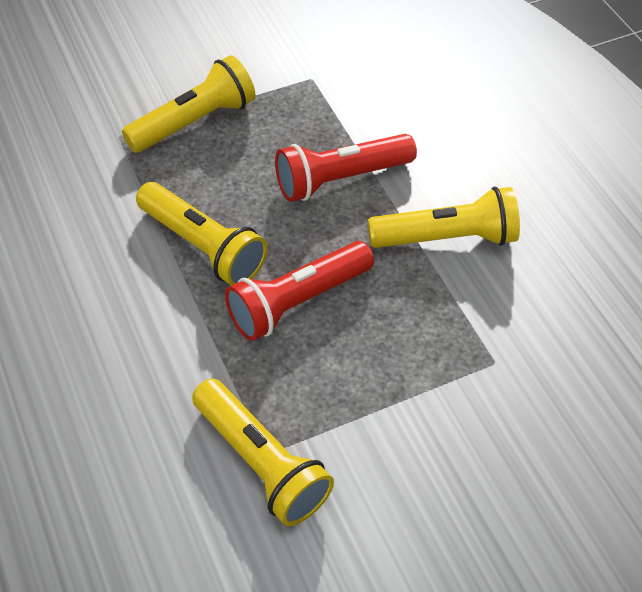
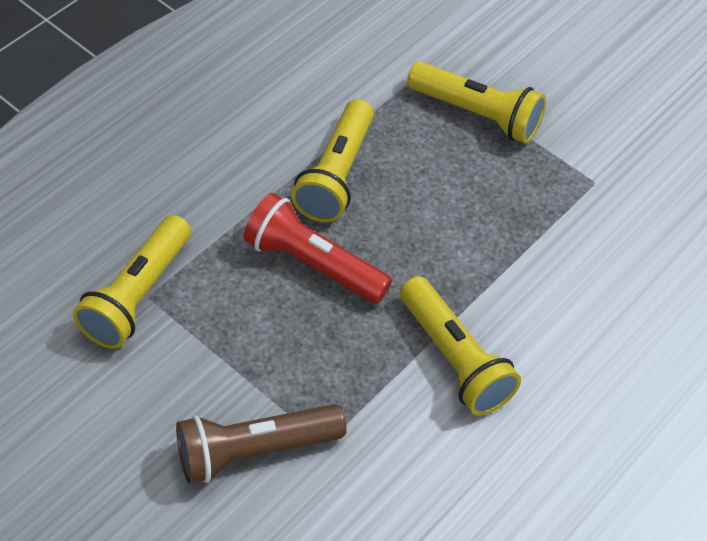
camera: 65 degrees right, 0 degrees up
(340, 179) = (477, 249): red flashlight -> none
(484, 420) = (254, 451): none -> brown flashlight

